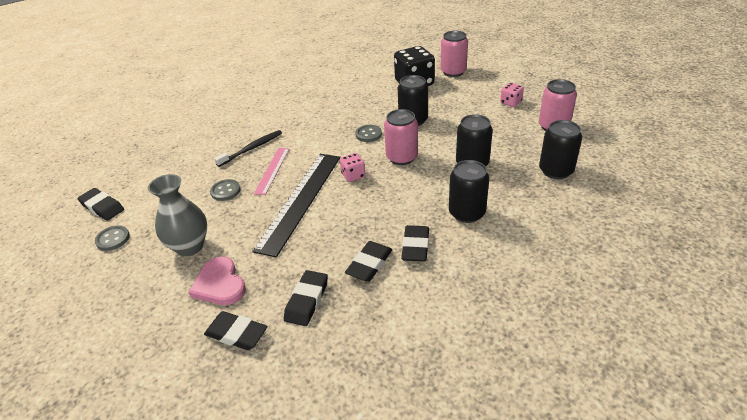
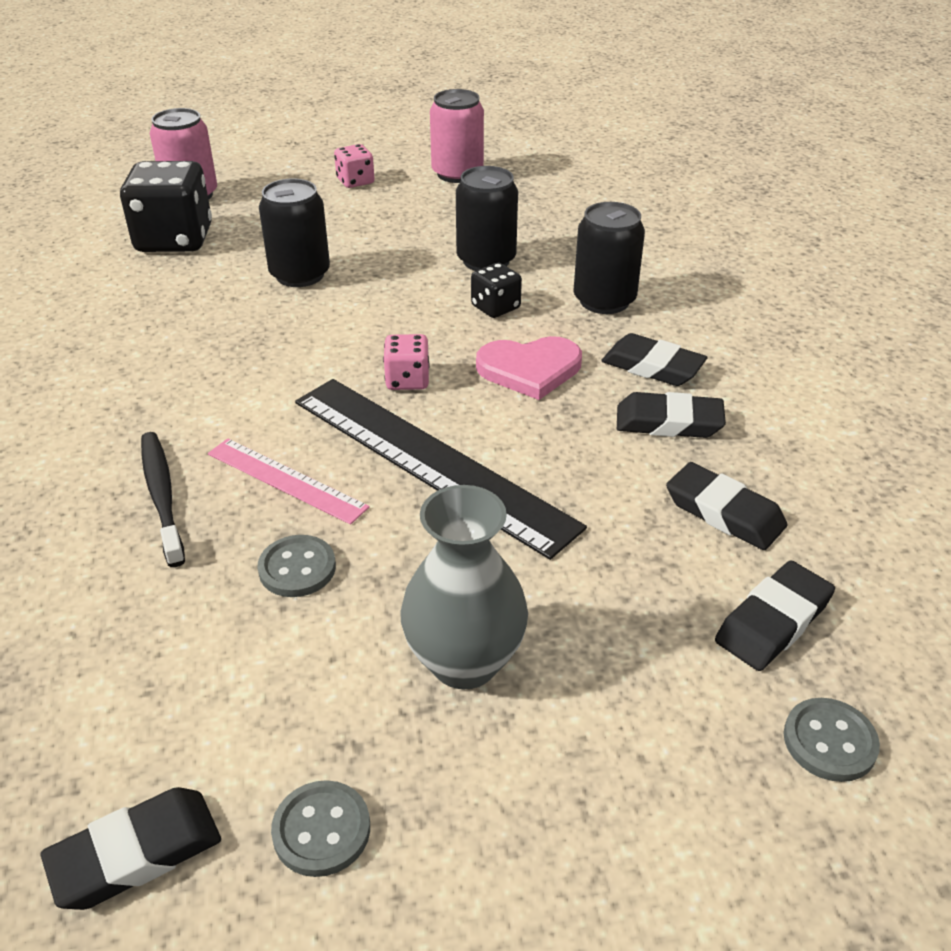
camera: 70 degrees left, 0 degrees up
(219, 284) = (621, 626): pink heart -> pink heart (530, 369)
(368, 134) = (289, 331): grey button -> grey button (829, 741)
(369, 264) = (668, 422): black eraser -> black eraser turned 45 degrees counterclockwise
(402, 157) = (403, 316): pink can -> none
(430, 180) = (495, 307): none -> black dice
(556, 171) = (563, 207): black can -> none

